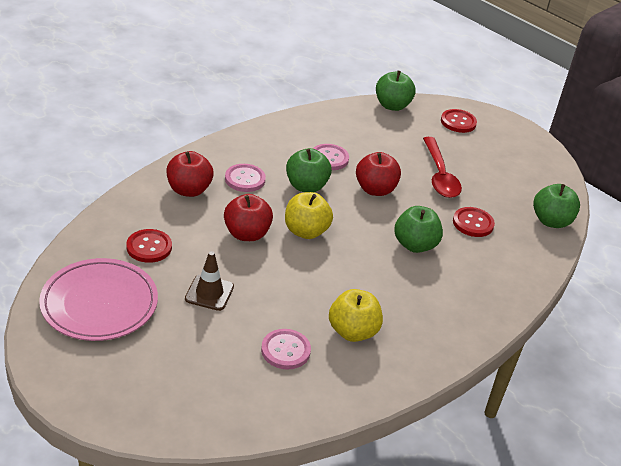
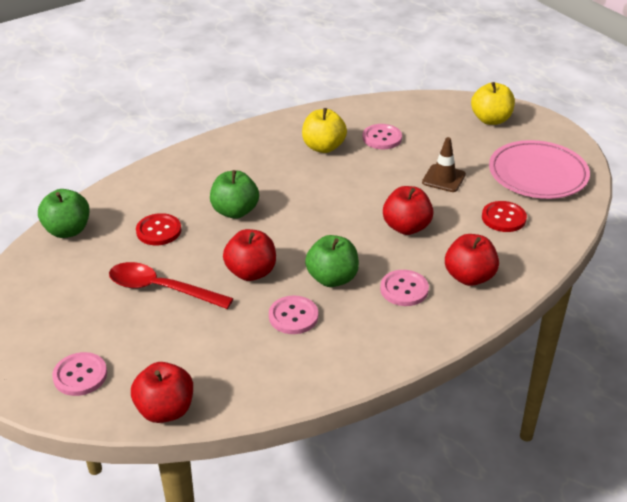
camera: 165 degrees left, 0 degrees up
(306, 231) = (344, 228): yellow apple -> yellow apple (491, 120)
(392, 106) = (165, 410): green apple -> red apple
(440, 175) = (161, 289): red spoon -> red spoon turned 75 degrees counterclockwise
(458, 122) = (80, 375): red button -> pink button

